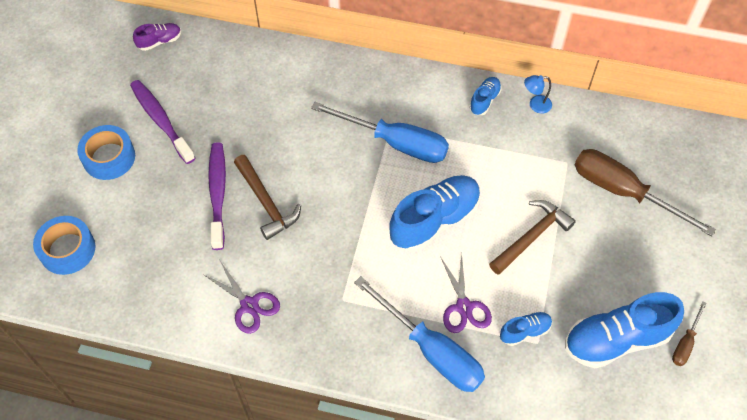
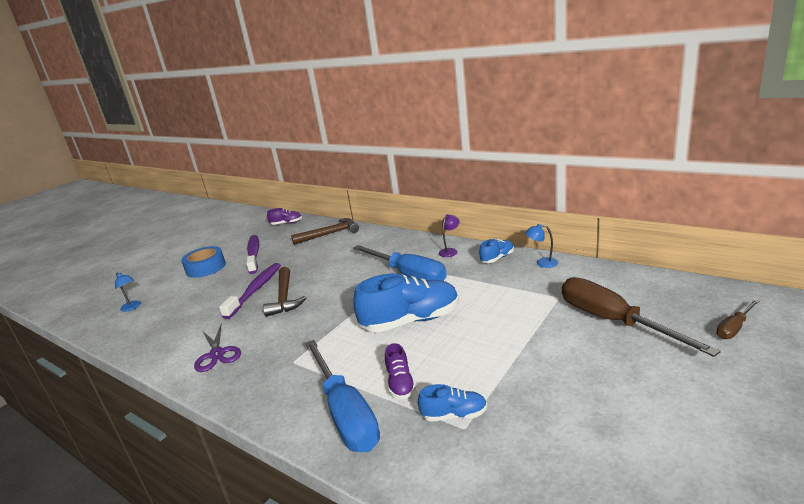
camera: 25 degrees right, 35 degrees down
(67, 249) = (132, 307): blue tape -> blue lamp
(425, 90) = (450, 251): none -> purple lamp
(464, 307) = (400, 384): purple scissors -> purple shoe
(531, 237) = (499, 342): brown hammer -> brown hammer (330, 234)
(616, 340) = (564, 442): blue shoe -> none
(685, 343) = (664, 464): brown screwdriver -> brown screwdriver (734, 328)

